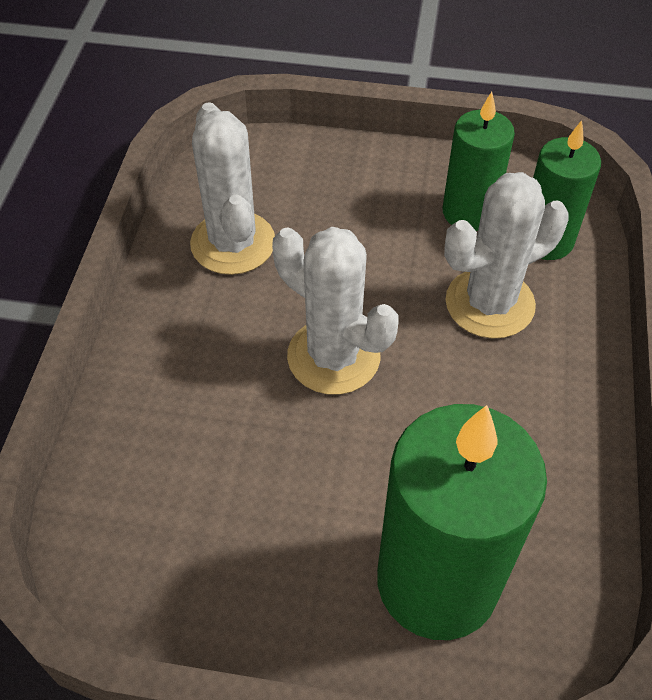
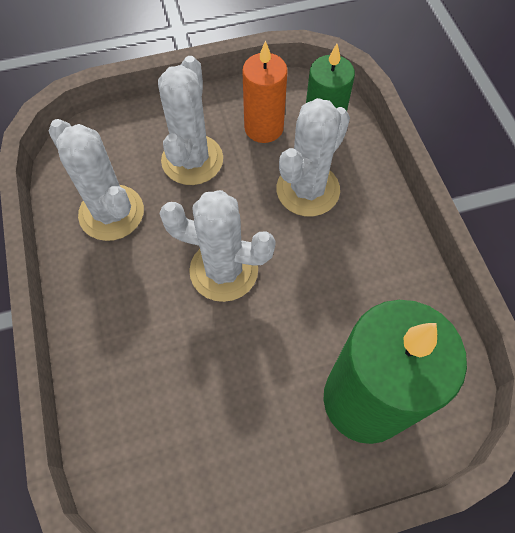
camera: 25 degrees left, 10 degrees up
(359, 218) = (192, 160): none -> white cactus
(469, 212) = (264, 128): green candle -> orange candle

